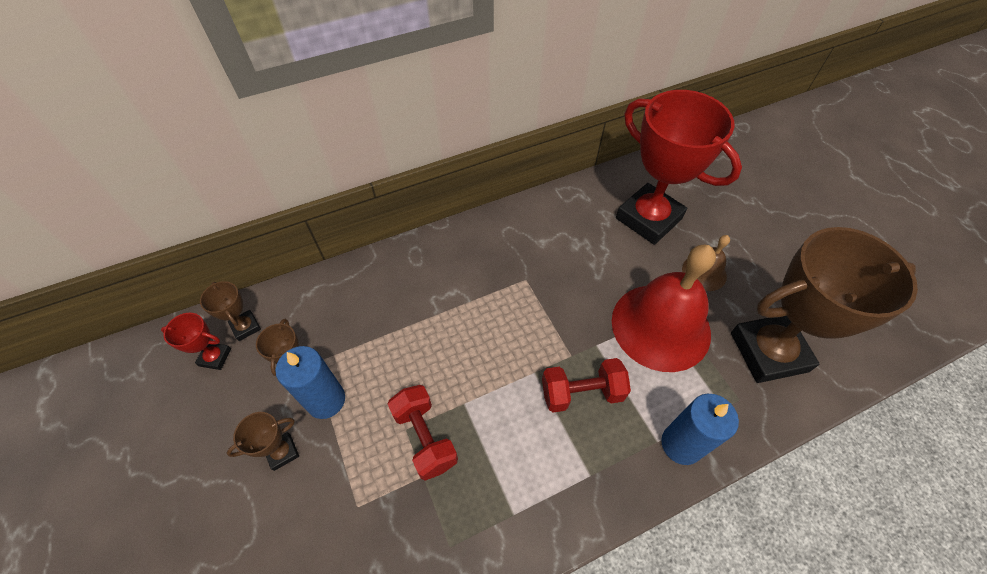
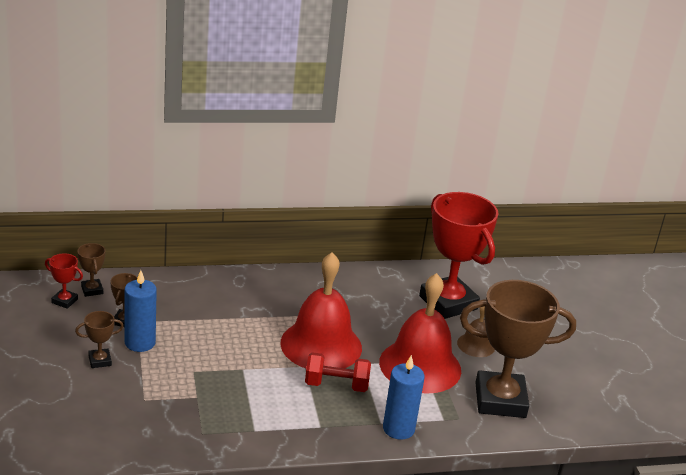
camera: 10 degrees right, 25 degrees down
(425, 437) = (206, 379): red dumbbell -> none
(540, 330) = (321, 345): none -> red bell

